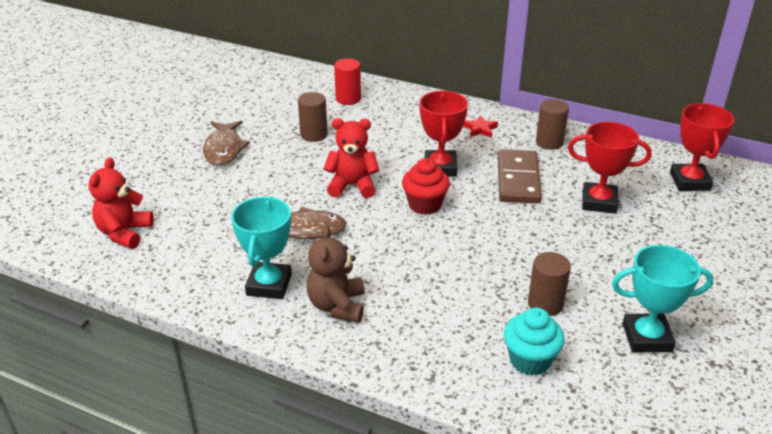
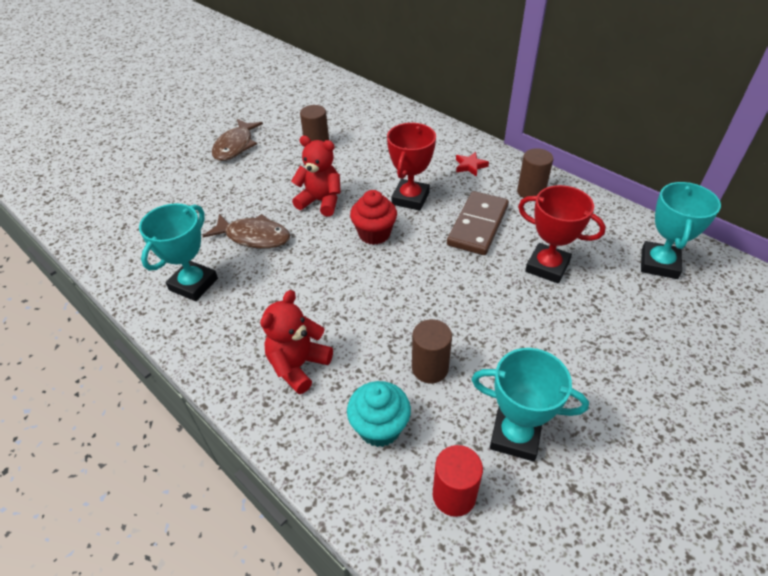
camera: 20 degrees right, 10 degrees up
(124, 233) = (113, 208): red teddy bear -> red teddy bear (298, 365)
(337, 306) = (237, 320): brown teddy bear -> none
(348, 99) = (367, 116): red cylinder -> red cylinder (454, 495)
(689, 181) = (659, 264): red trophy -> turquoise trophy

